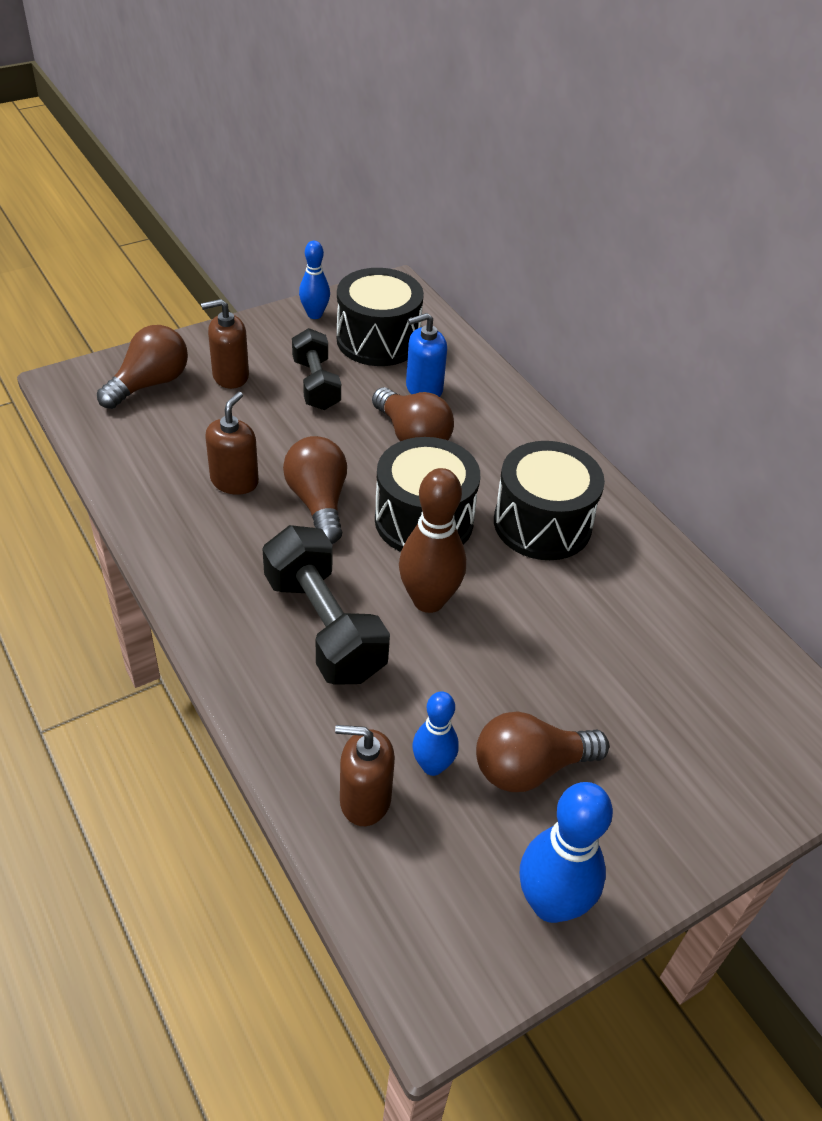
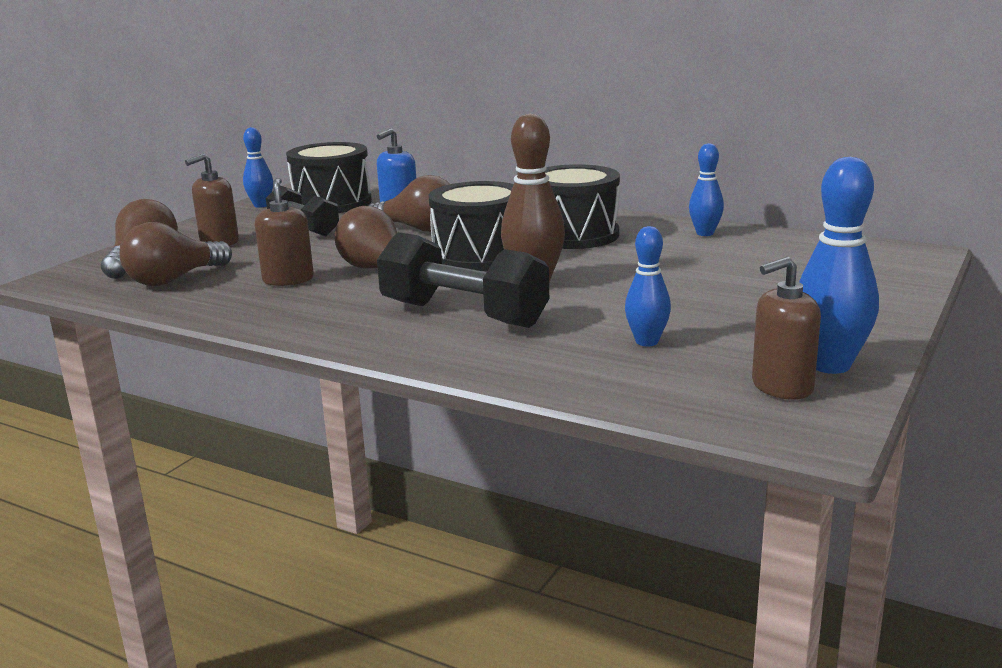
camera: 25 degrees left, 25 degrees down
(365, 799) = (616, 371): brown soap dispenser -> brown soap dispenser (781, 387)
(530, 768) = (721, 320): brown light bulb -> brown light bulb (174, 279)
(671, 588) = (705, 233): none -> blue bowling pin

